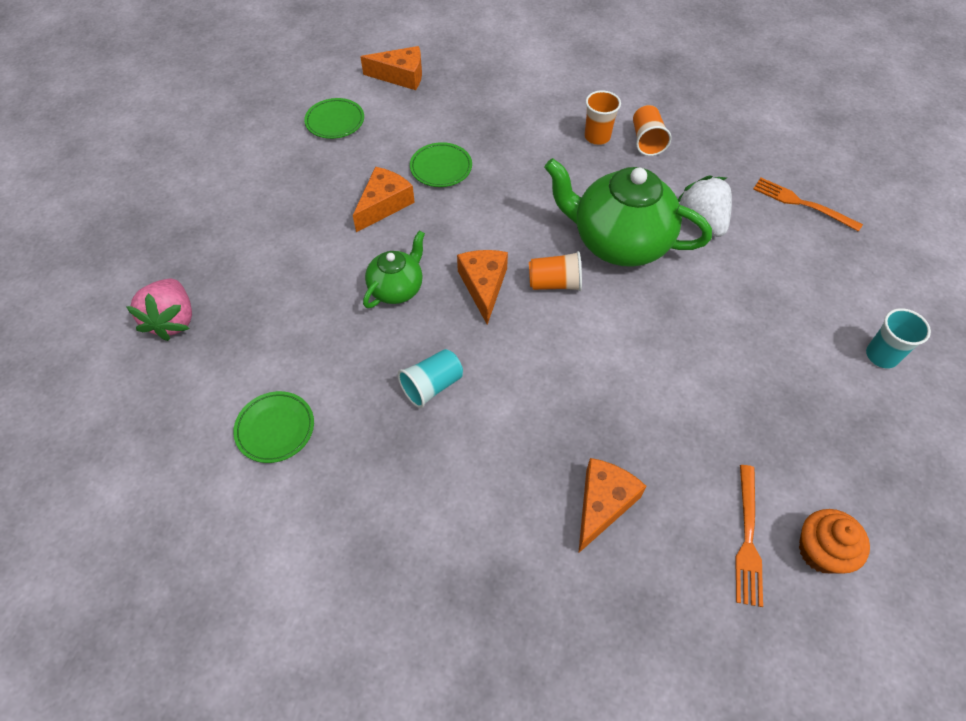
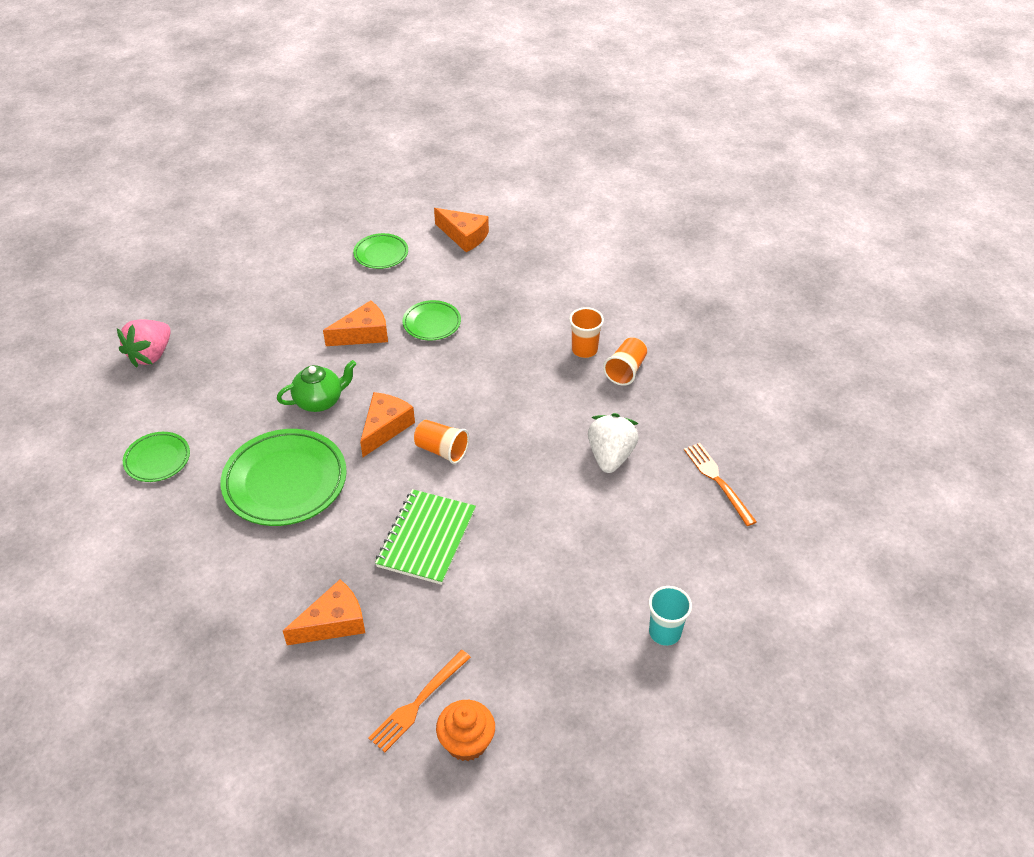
camera: 30 degrees right, 10 degrees down
(432, 386) = (285, 482): turquoise cup -> green plate
(614, 374) = (426, 538): none -> green notebook
(619, 242) = (523, 442): green teapot -> none

